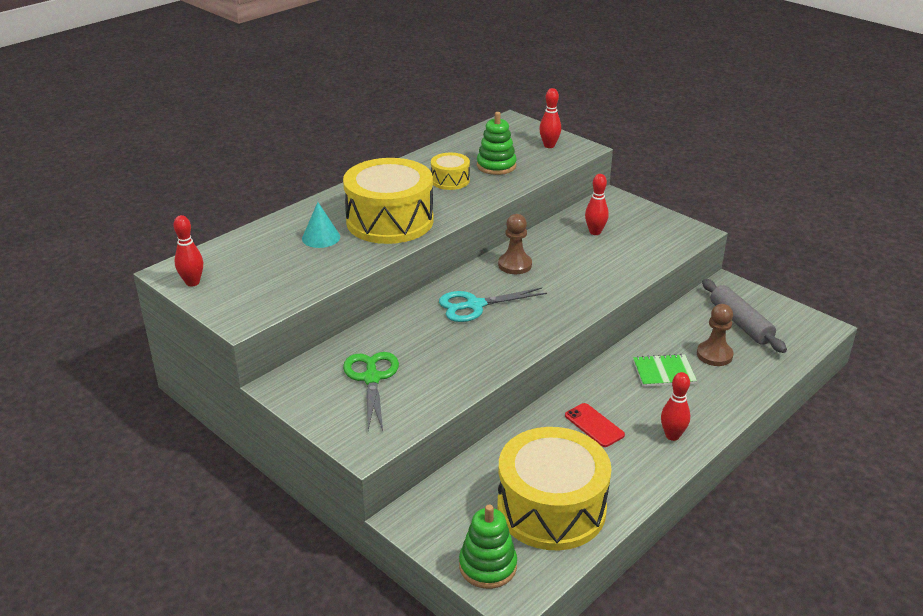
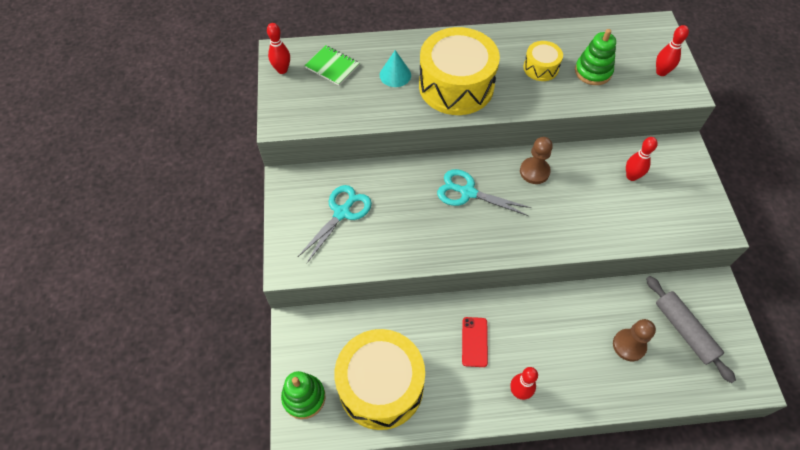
camera: 40 degrees right, 25 degrees up
(372, 378) = (342, 213): green scissors -> turquoise scissors
(663, 372) = (572, 333): green notebook -> green notebook (332, 66)
(740, 323) = (684, 331): grey rolling pin -> grey rolling pin turned 45 degrees counterclockwise

